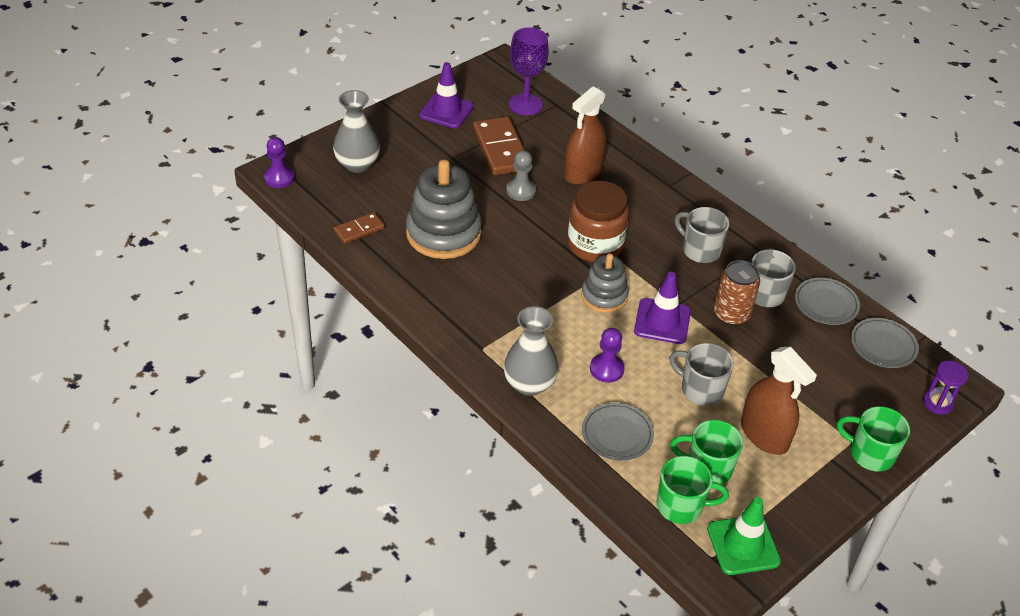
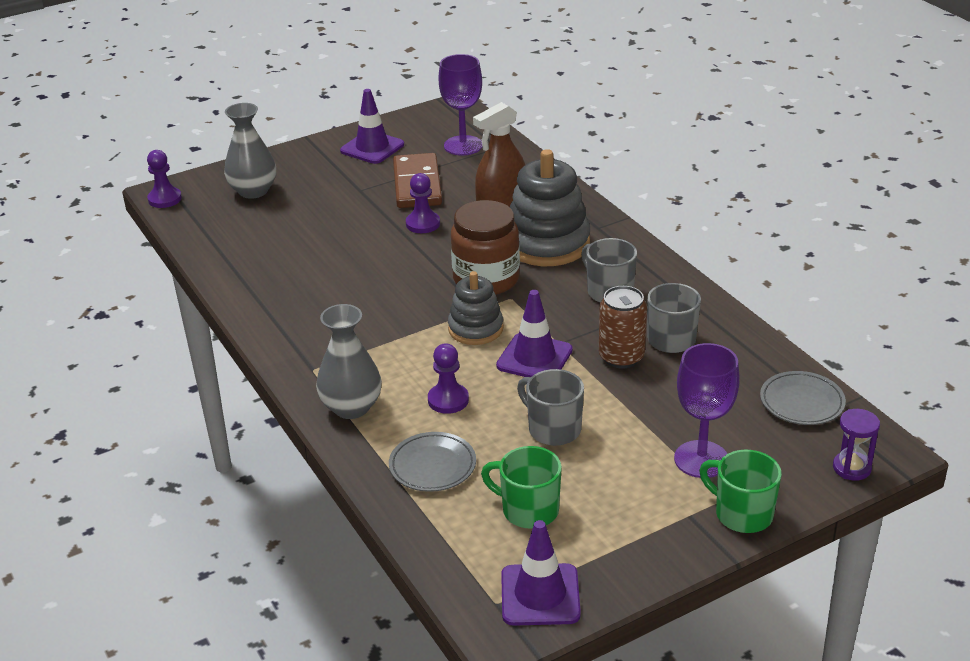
camera: 15 degrees right, 10 degrees down
(359, 230) = (227, 250): brown domino -> none
(443, 233) = (318, 258): grey stacking toy -> grey stacking toy (547, 243)
(521, 191) = (423, 224): grey pawn -> purple pawn
(681, 506) = (480, 546): green mug -> none
(743, 545) = (540, 595): green traffic cone -> purple traffic cone
(764, 435) = (613, 482): brown spray bottle -> none
(824, 406) = (701, 459): none -> purple goblet
(826, 304) = (744, 355): grey plate -> none

